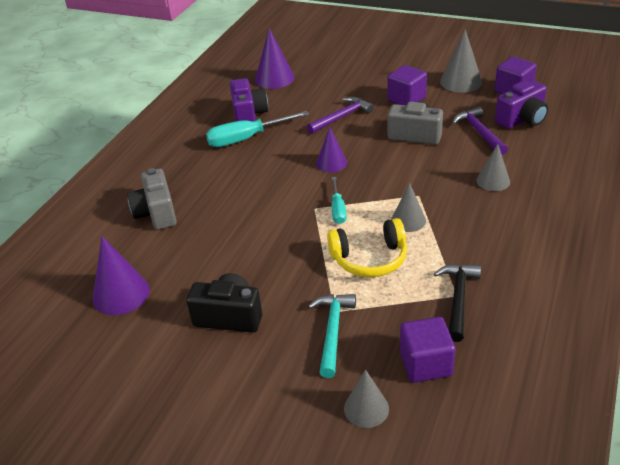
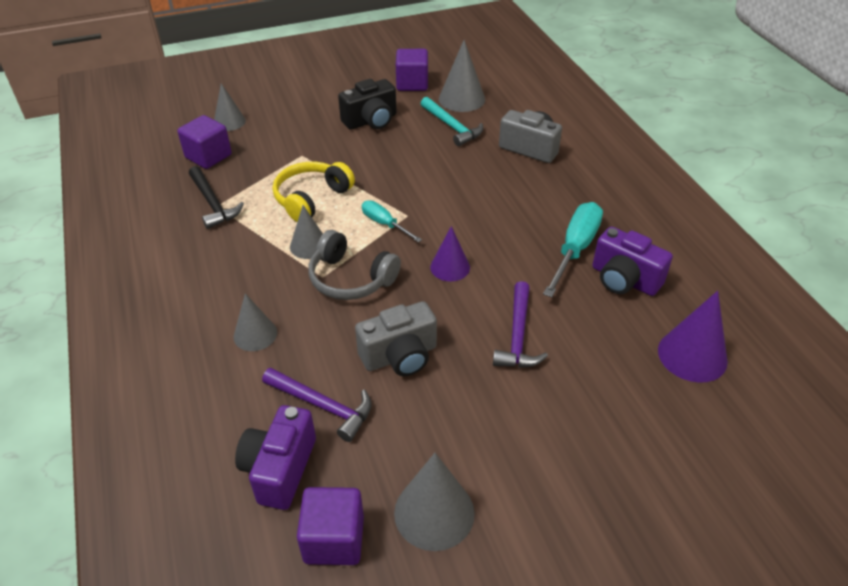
camera: 135 degrees right, 5 degrees up
(121, 294) = (461, 99): purple cone -> grey cone
(333, 331) = (290, 144): turquoise hammer -> turquoise hammer (452, 127)
(401, 185) = (351, 278): none -> grey headphones
(406, 99) = (475, 418): purple cube -> purple cube (412, 84)

